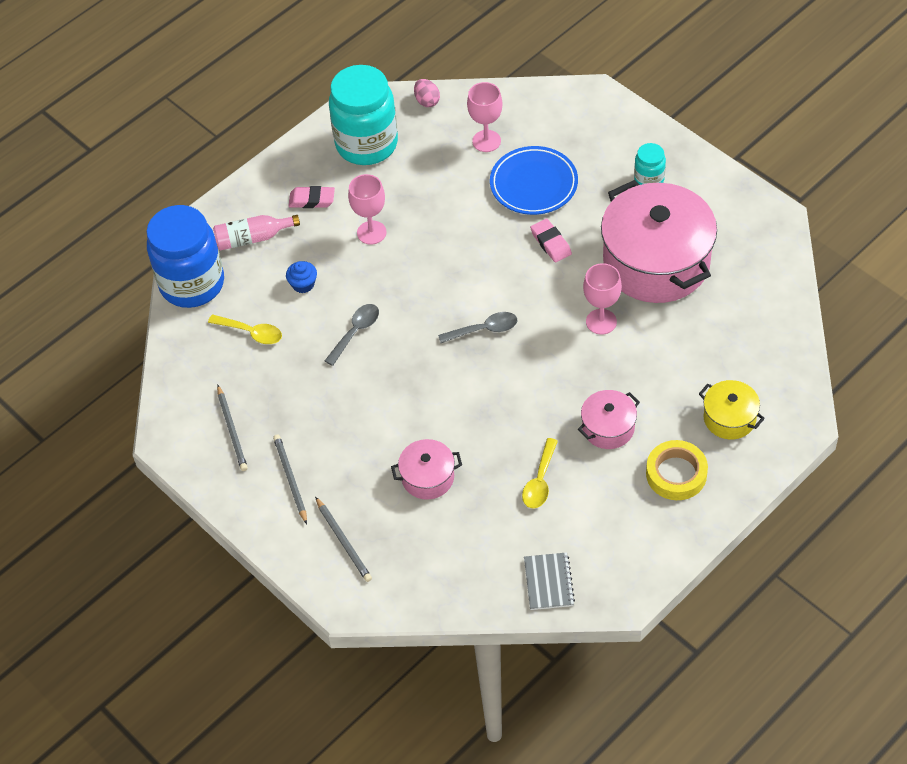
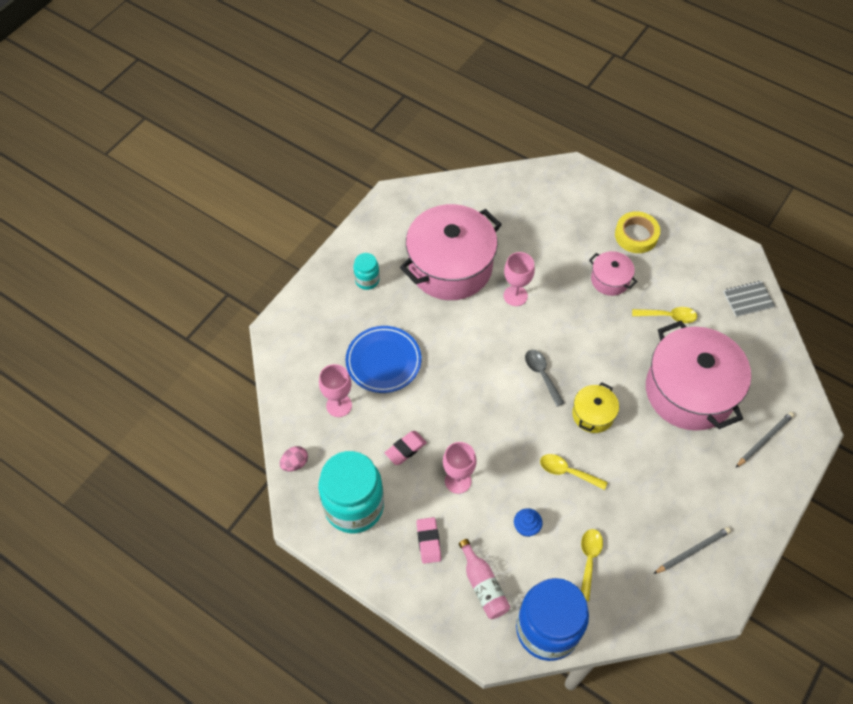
camera: 105 degrees left, 5 degrees up
(290, 479) = (723, 492): grey pencil -> none
(355, 332) = (567, 472): grey spoon -> yellow spoon
(428, 477) = (689, 391): pink pot -> pink pot, size x2.16
(551, 243) = (444, 340): pink eraser -> pink eraser (405, 449)
(729, 418) = (581, 209): yellow pot -> yellow pot (593, 414)

